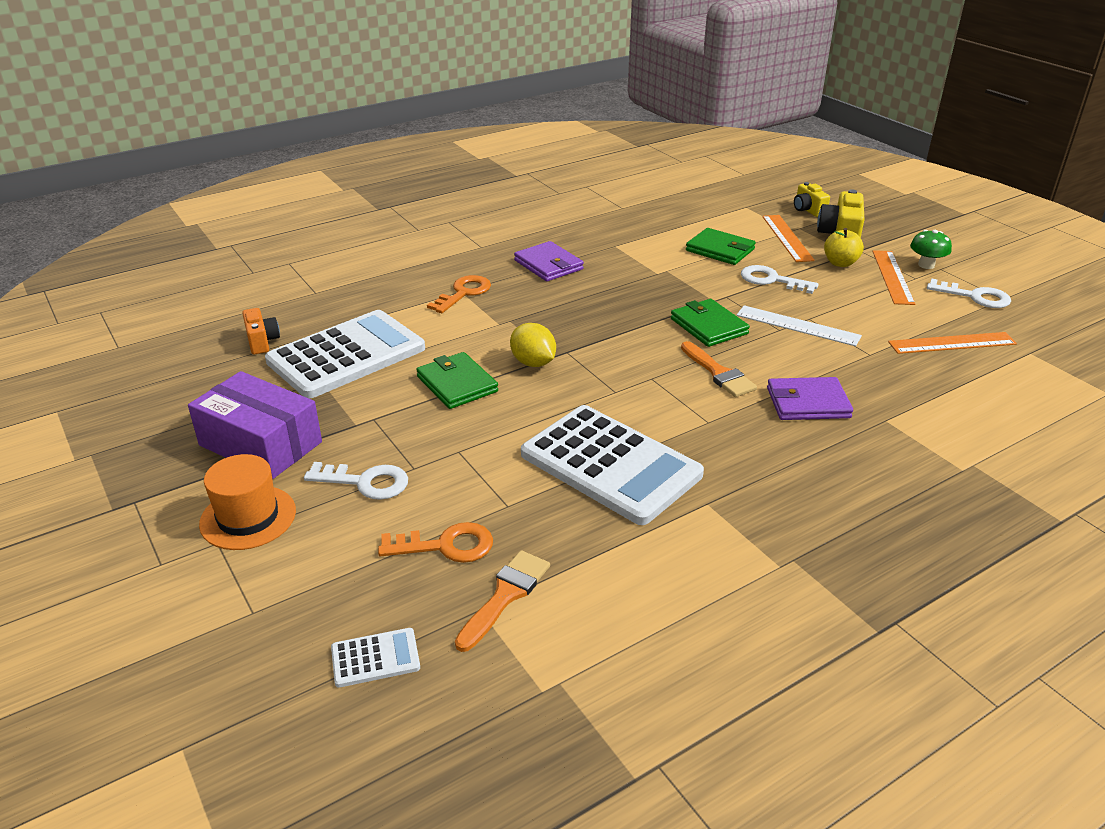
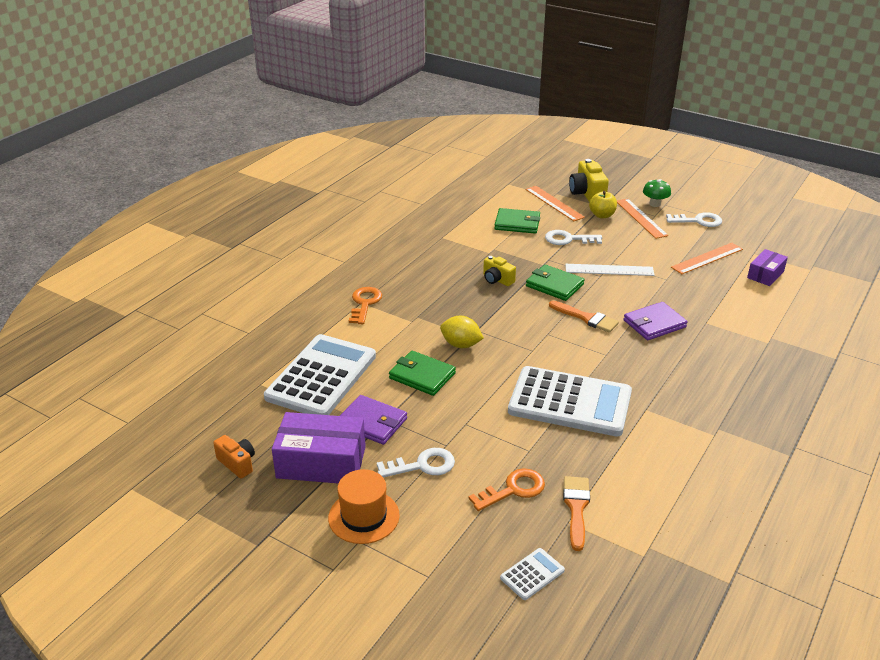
camera: 25 degrees left, 0 degrees up
(262, 342) = (245, 384): orange camera -> orange camera (237, 463)
(548, 265) = (407, 265): purple wallet -> purple wallet (372, 422)
(808, 210) = (552, 177): yellow camera -> yellow camera (497, 280)
(1028, 383) = (765, 274): none -> purple box

